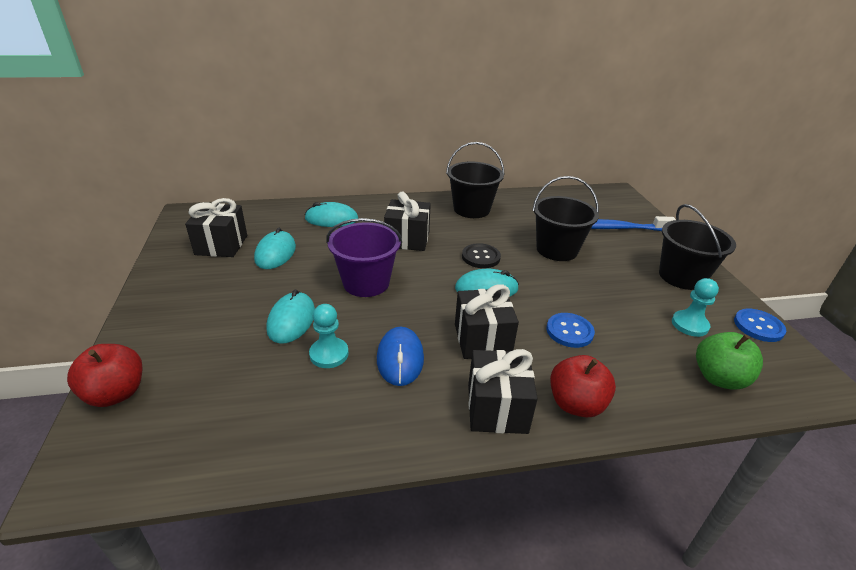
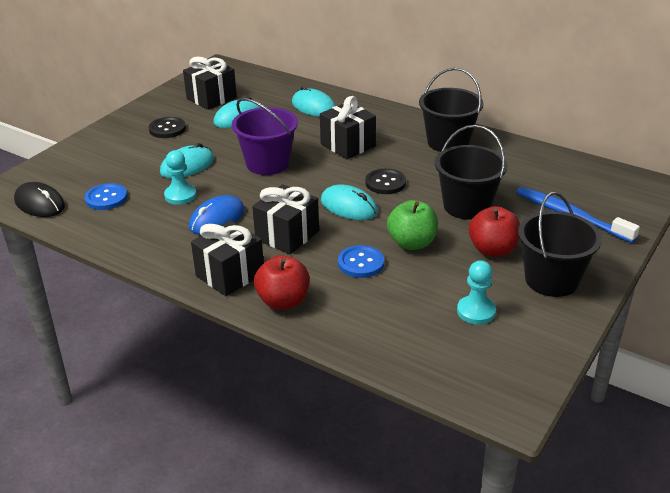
camera: 45 degrees right, 0 degrees up
(116, 393) = (56, 163): red apple -> red apple (492, 250)
(161, 460) = (39, 203): none -> black mouse
(214, 292) = (167, 129): none -> black button
(718, 378) = (422, 350): green apple -> green apple (412, 243)
(758, 326) = (544, 347): blue button -> blue button (106, 198)

